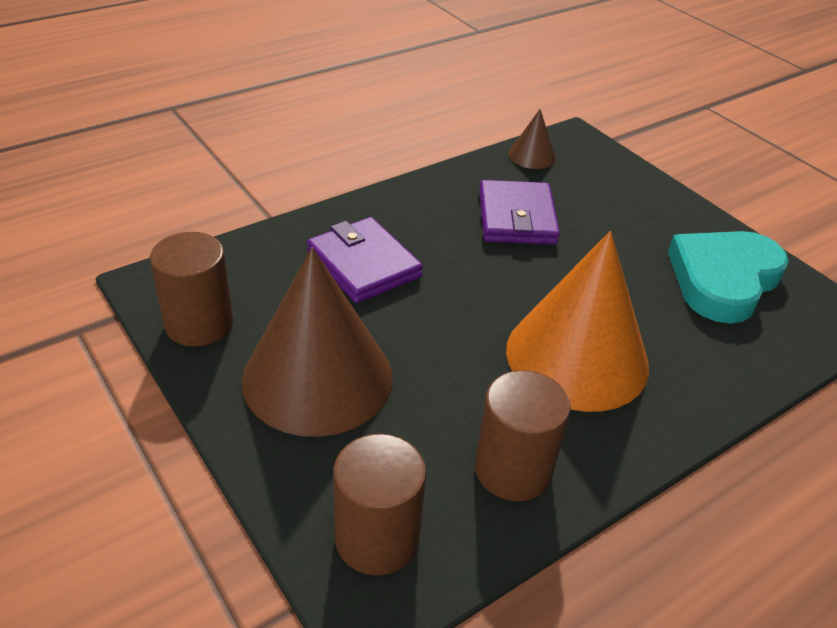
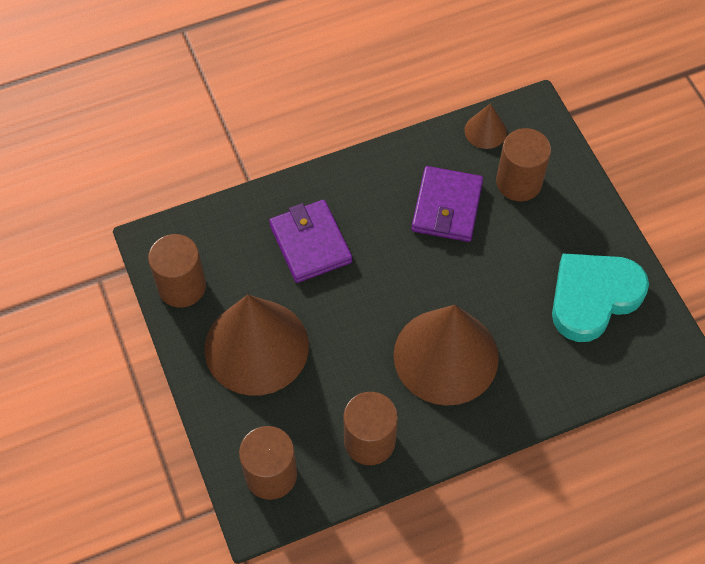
camera: 15 degrees right, 20 degrees up
(577, 357) = (446, 356): orange cone -> brown cone
(587, 191) = (519, 182): none -> brown cylinder

